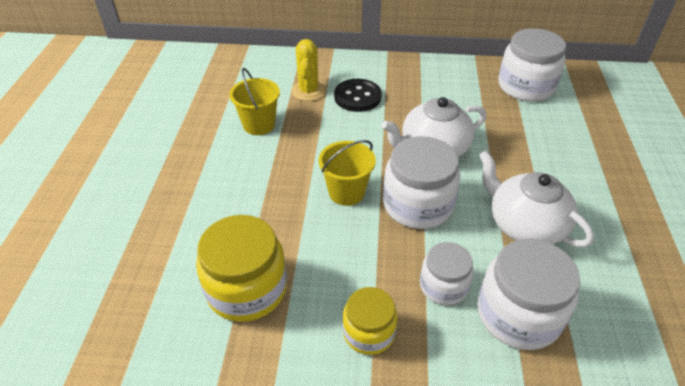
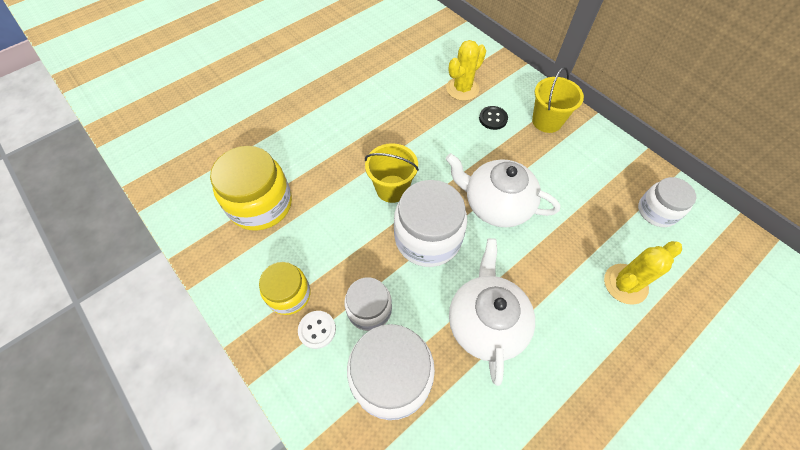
camera: 45 degrees right, 15 degrees up
(259, 125) = (397, 93): yellow bucket -> yellow bucket (547, 121)
(357, 97) = (493, 118): black button -> black button, size x0.61
(425, 335) = (317, 330): none -> white button
(525, 86) = (657, 211): white jar -> white jar, size x0.61
(563, 138) = (625, 284): none -> yellow cactus

